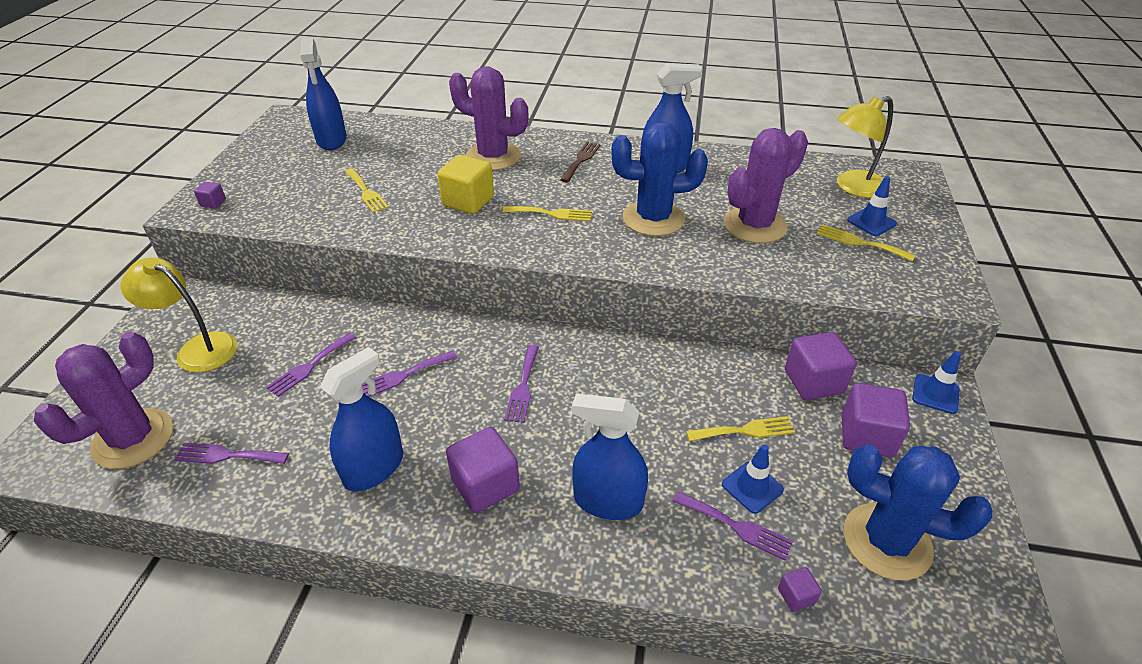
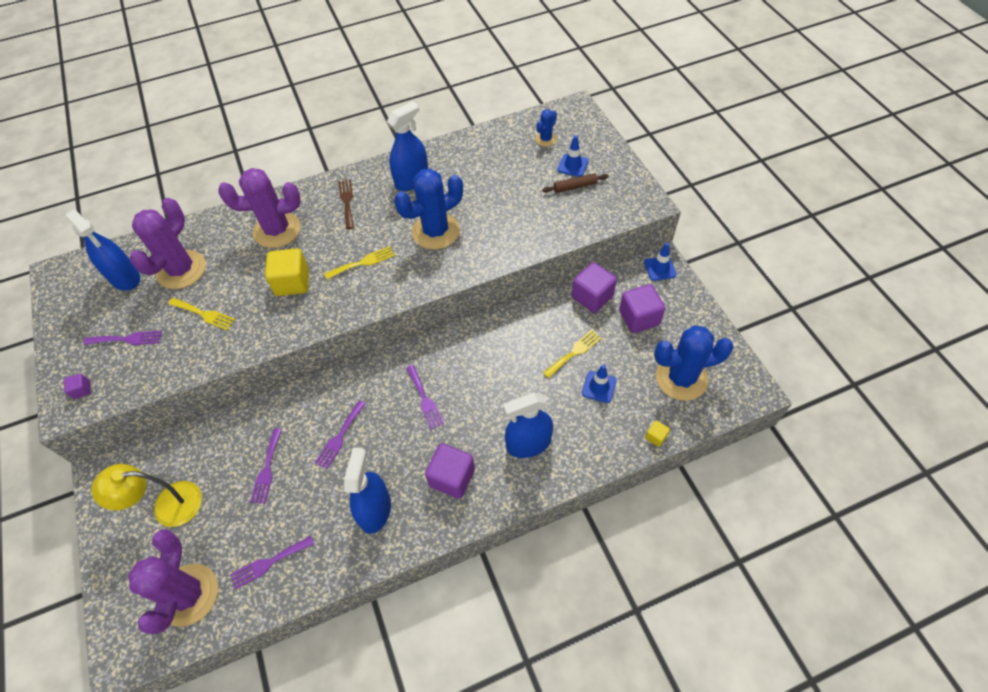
camera: 30 degrees left, 15 degrees up
(736, 526) = (605, 416): purple fork -> purple fork (127, 339)
(754, 225) = (504, 204): purple cactus -> purple cactus (181, 270)
(796, 596) = (655, 437): purple cube -> yellow cube
(853, 187) = (546, 139): yellow lamp -> blue cactus
(859, 242) = (575, 187): yellow fork -> brown rolling pin

